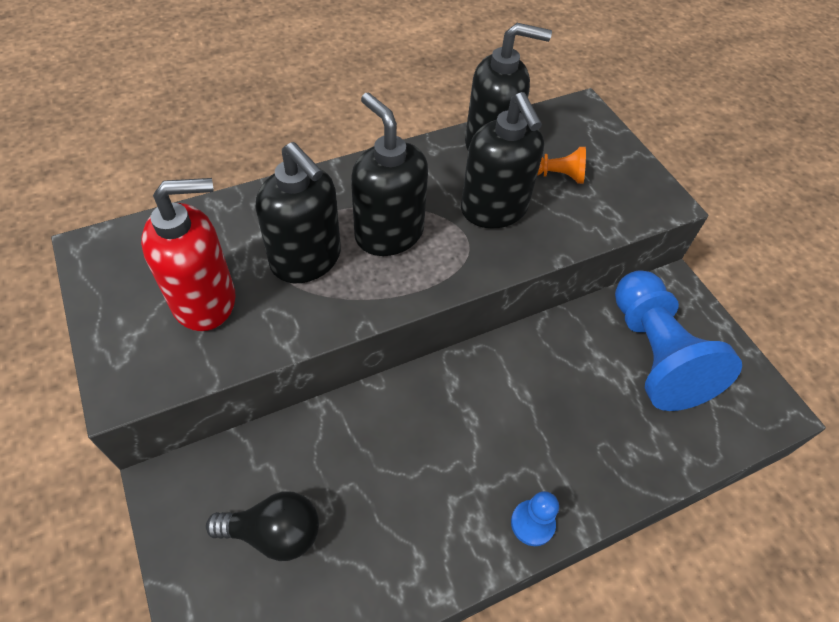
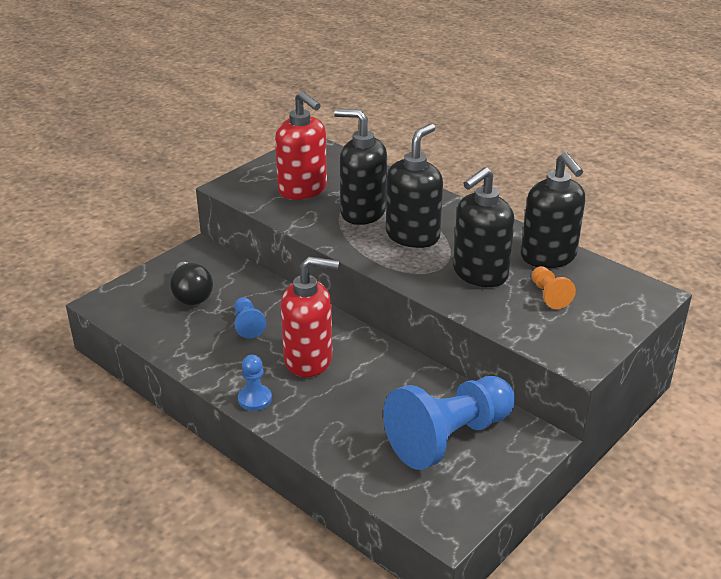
camera: 70 degrees right, 20 degrees down
(306, 259) = (362, 212): black soap dispenser -> black soap dispenser turned 90 degrees clockwise
(381, 480) = (247, 325): none -> blue pawn
(482, 435) = (309, 359): none -> red soap dispenser

